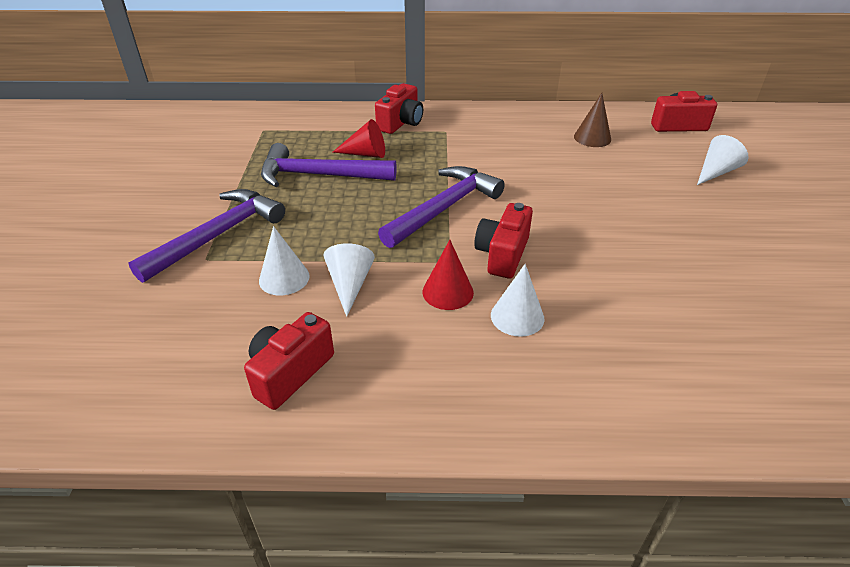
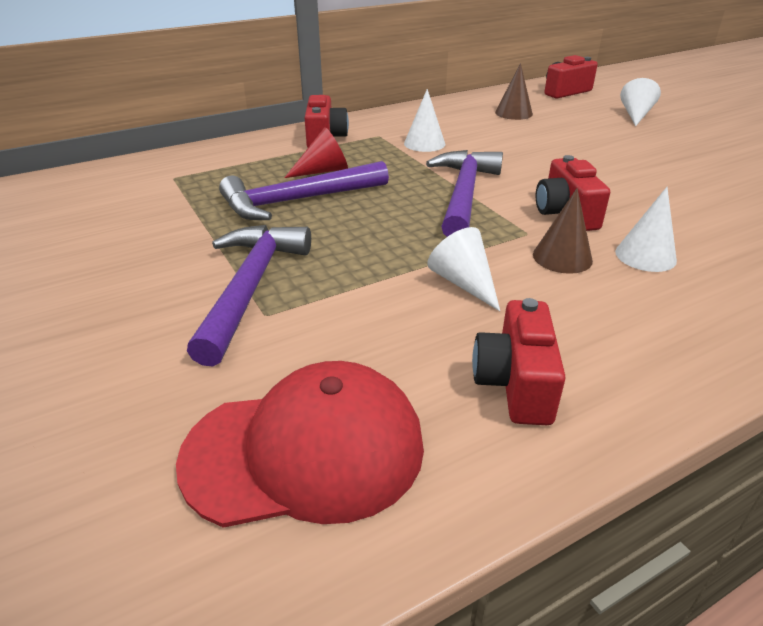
camera: 30 degrees left, 5 degrees down
(131, 357) = (305, 451): none -> red cap
(284, 278) = (386, 301): white cone -> white cone (424, 143)
(448, 292) = (562, 257): red cone -> brown cone

